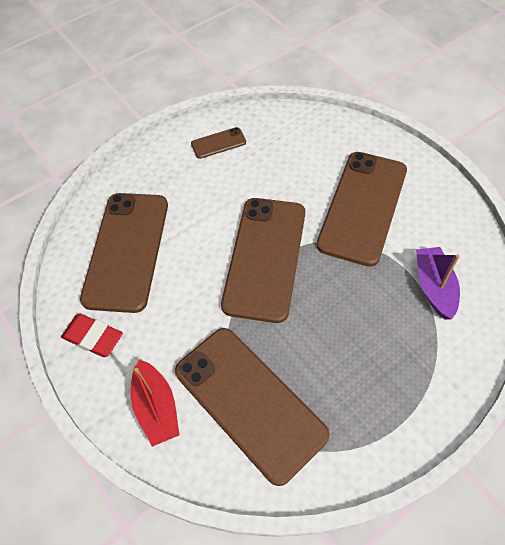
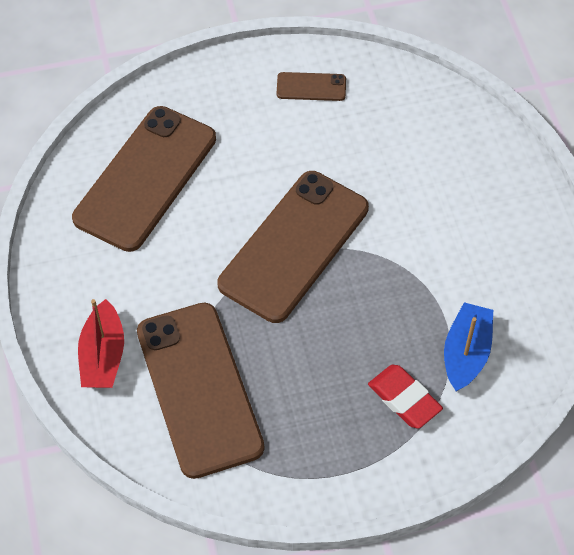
camera: 20 degrees right, 0 degrees up
(93, 337) = (70, 259): red eraser -> red eraser (404, 399)
(362, 207) = (439, 231): brown phone -> none
(434, 287) = (466, 353): purple boat -> blue boat

